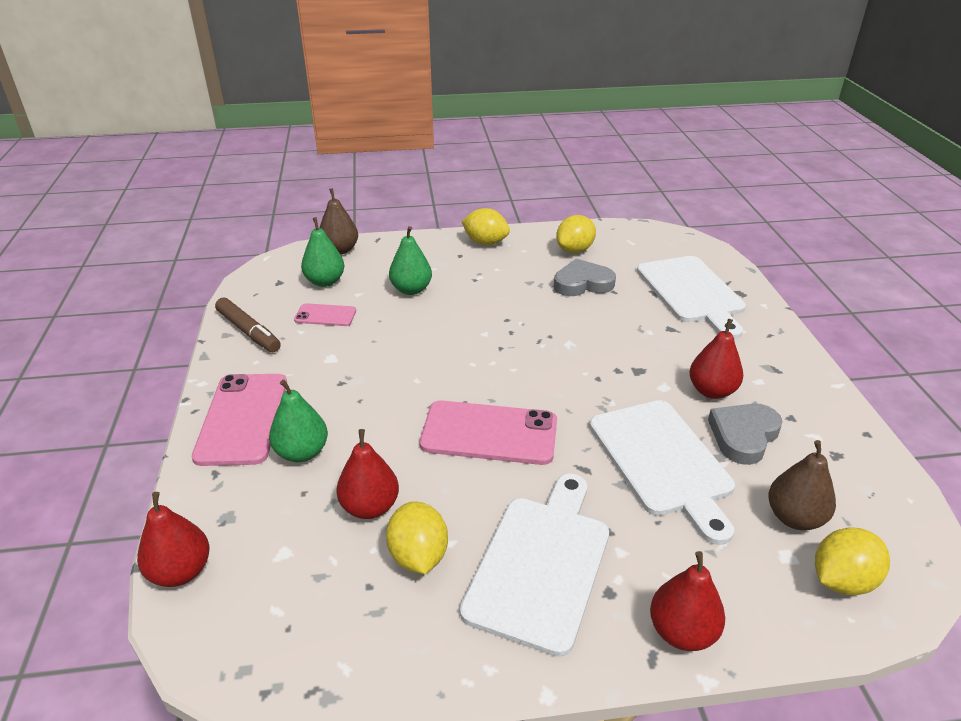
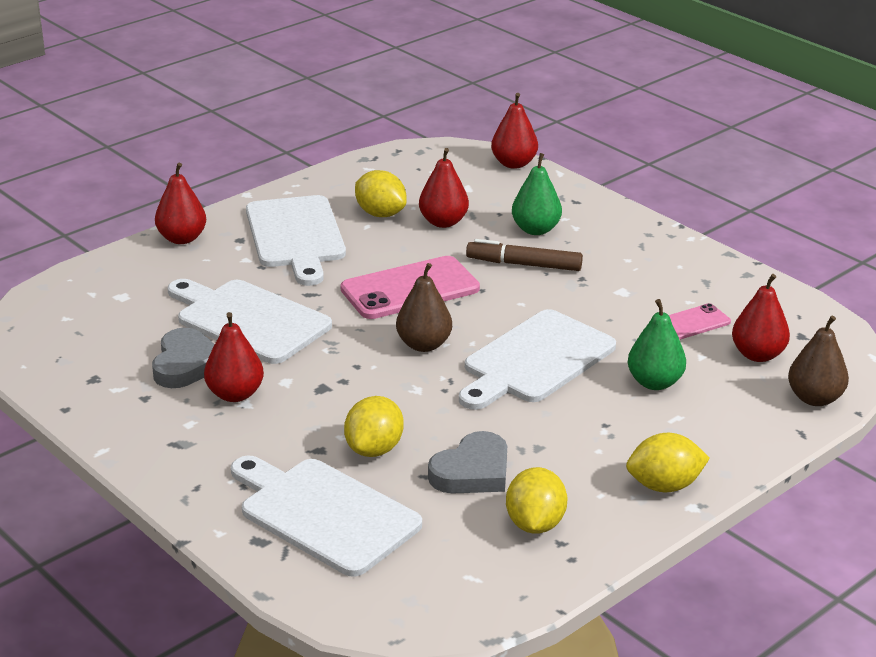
camera: 145 degrees right, 5 degrees down
(243, 419) = (614, 230): pink phone -> none
(248, 331) = (733, 283): brown marker -> brown marker (524, 264)
(325, 281) = (757, 355): green pear -> red pear
(465, 331) = (535, 360): none -> white cutting board
(794, 517) = (122, 320): brown pear -> brown pear (424, 345)
(842, 580) = (78, 296): yellow lemon -> yellow lemon (374, 449)

